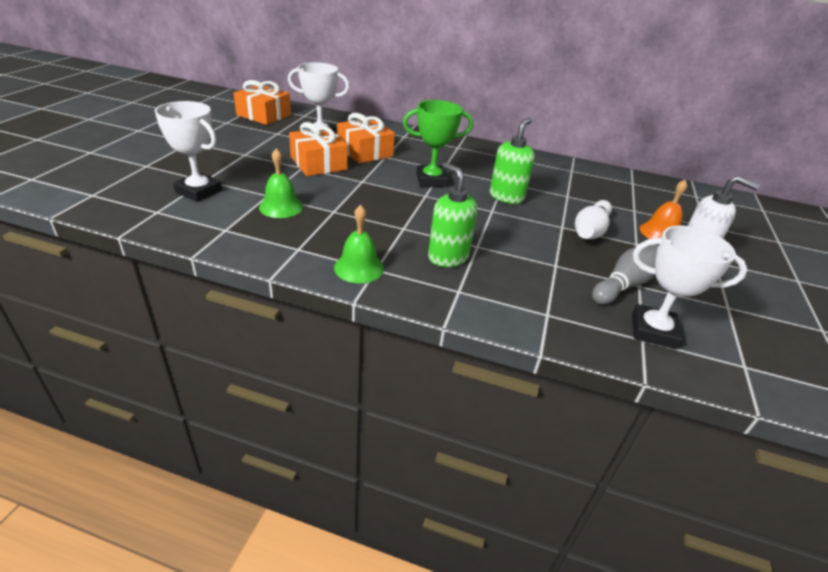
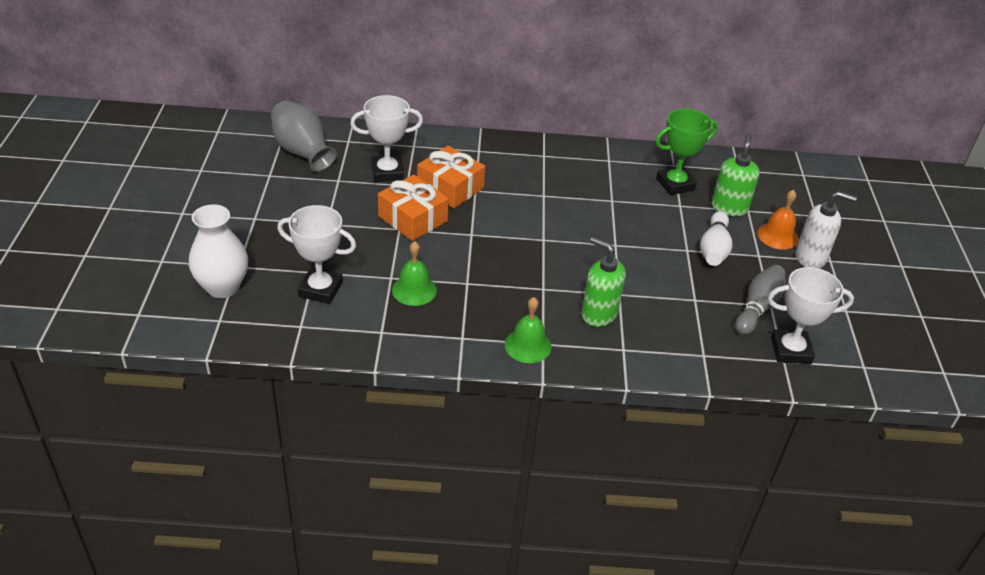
camera: 15 degrees left, 5 degrees up
(119, 175) = (223, 287): none -> white vase
(264, 115) = (302, 152): orange gift -> grey vase
(431, 180) = (540, 215): green trophy -> green trophy (675, 184)
(506, 197) = (622, 221): green soap dispenser -> green soap dispenser (729, 208)

